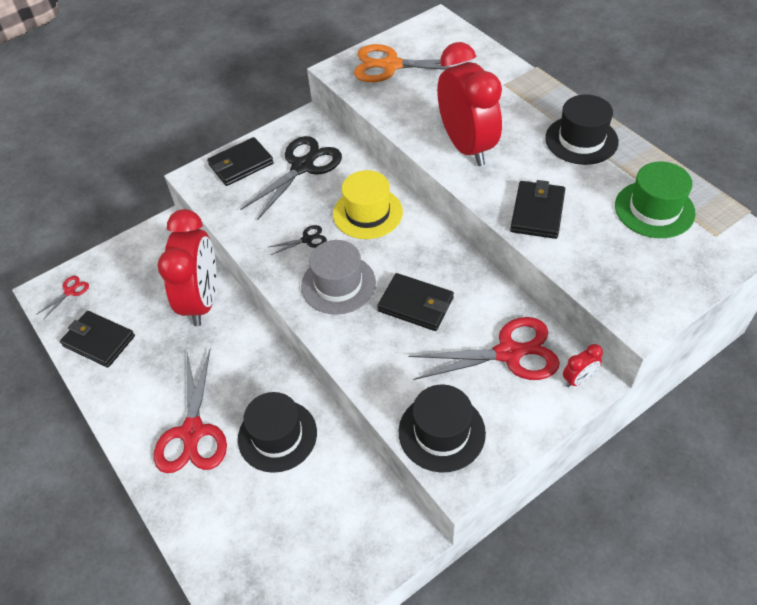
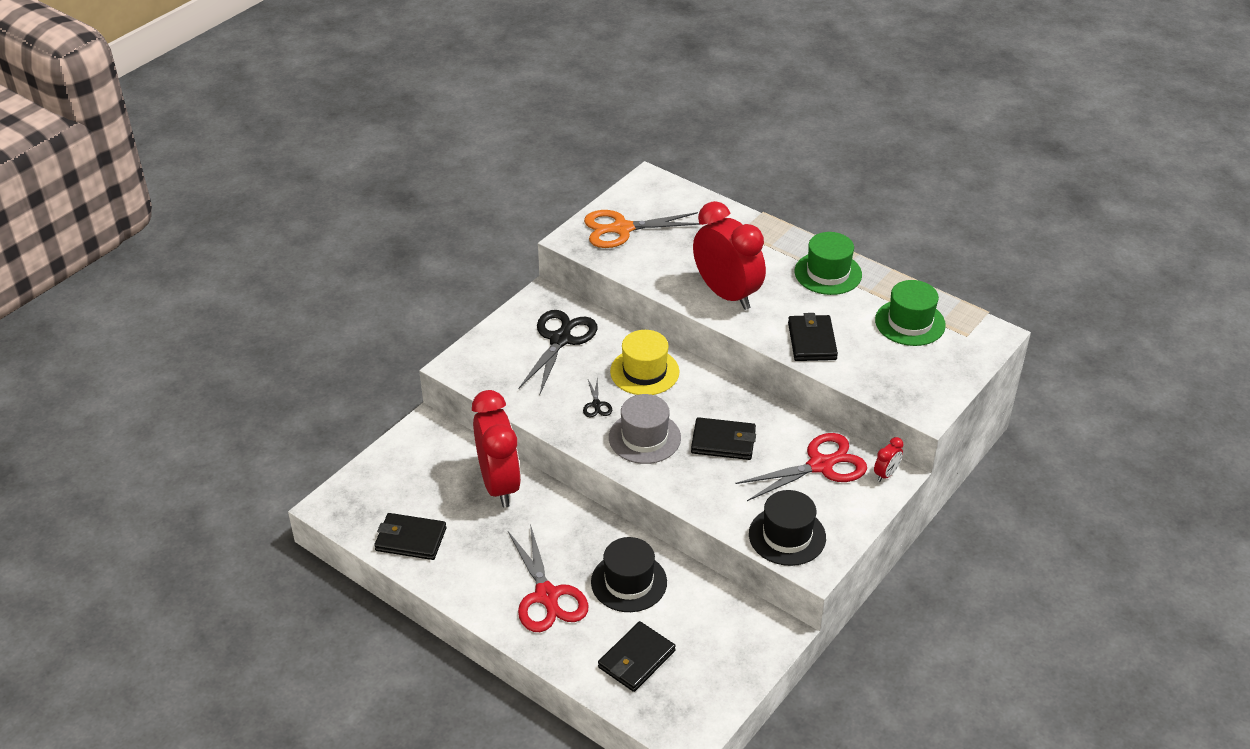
camera: 20 degrees left, 10 degrees down
(70, 291) = (354, 501): red scissors -> none
(241, 164) = (496, 347): black wallet -> black wallet (636, 659)
(307, 239) = (596, 405): black scissors -> black scissors turned 120 degrees clockwise
(581, 140) = (828, 273): black hat -> green hat

